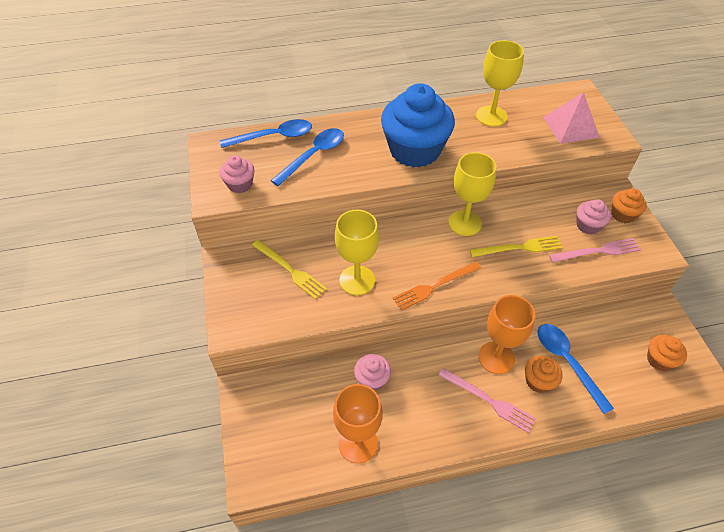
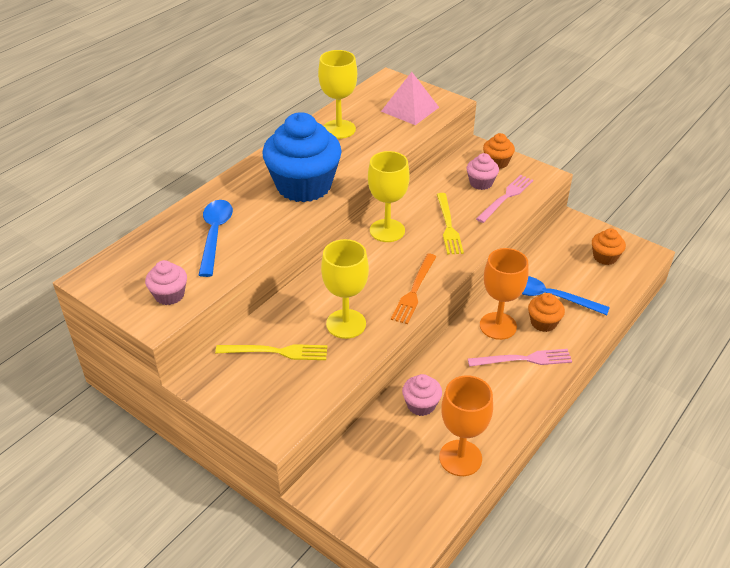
camera: 40 degrees left, 10 degrees down
(274, 137) = (155, 239): blue spoon -> none
(519, 248) = (448, 226): yellow fork -> yellow fork turned 135 degrees clockwise

